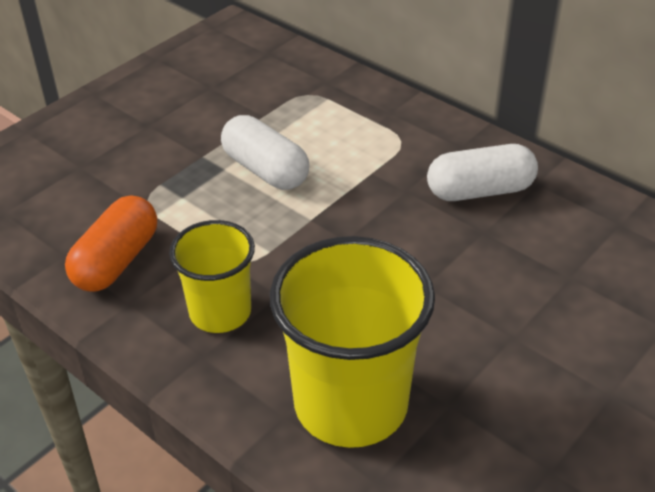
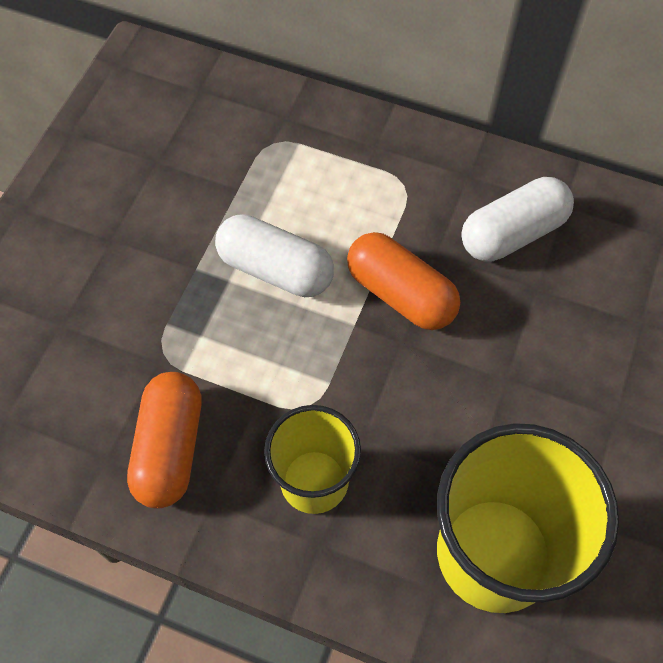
camera: 20 degrees left, 20 degrees up
(361, 208) = (401, 294): none -> orange capsule

